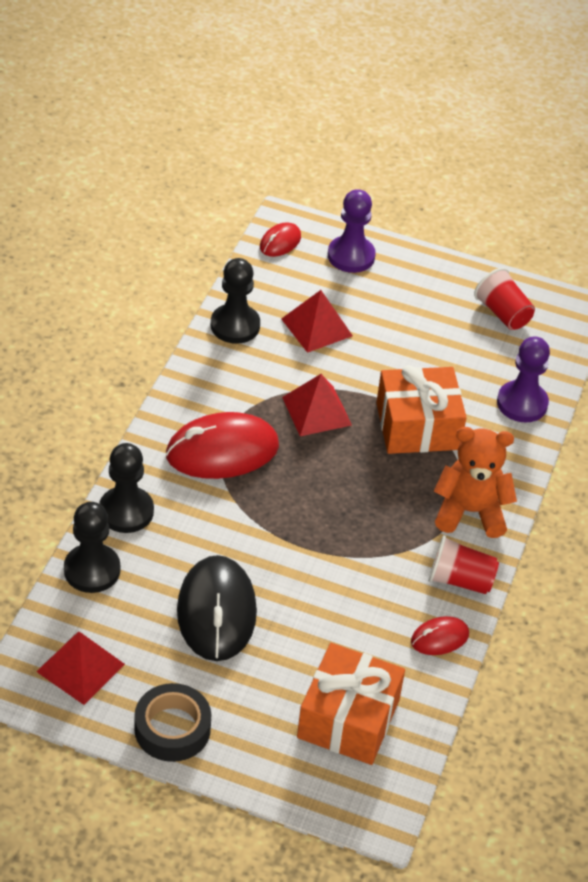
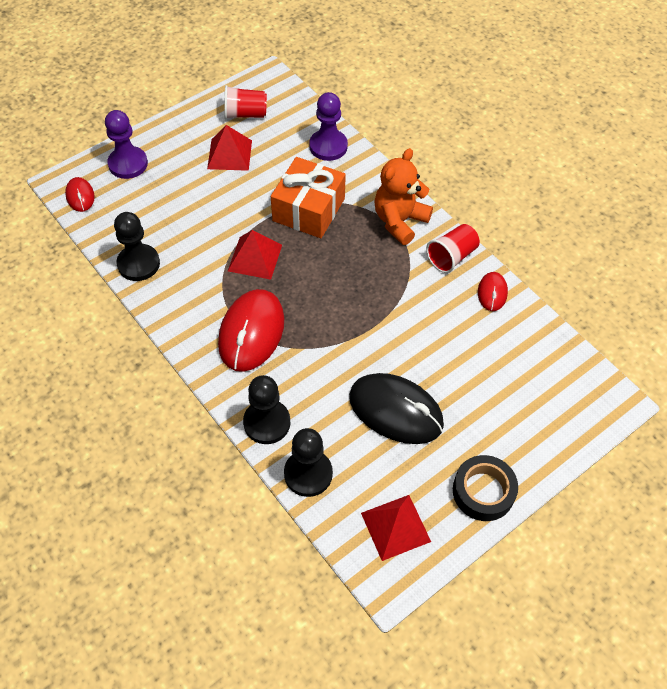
camera: 55 degrees left, 10 degrees up
(316, 327) = (178, 217): red pyramid -> red pyramid (229, 154)
(348, 718) = (530, 378): orange gift -> none

